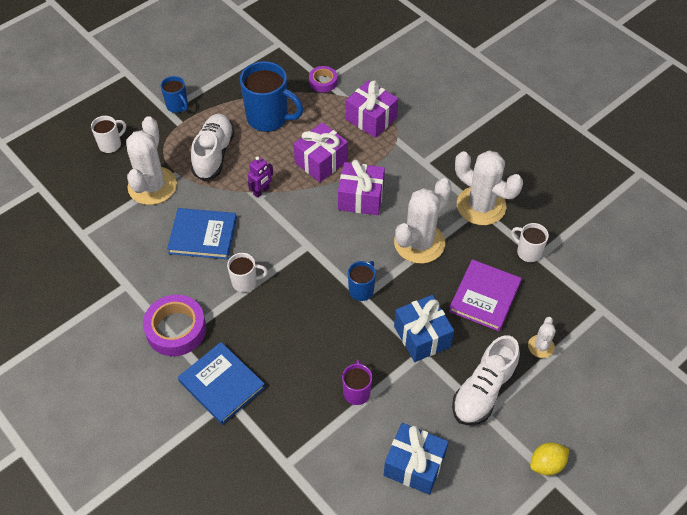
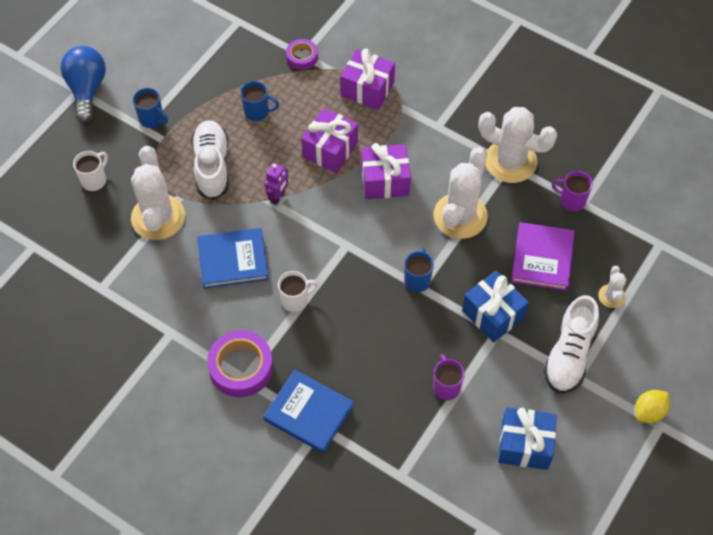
camera: 15 degrees left, 5 degrees up
(133, 72) = (87, 90): none -> blue light bulb
(269, 118) = (257, 112): blue mug -> blue mug, size x0.53
(528, 252) = (571, 201): white mug -> purple mug

